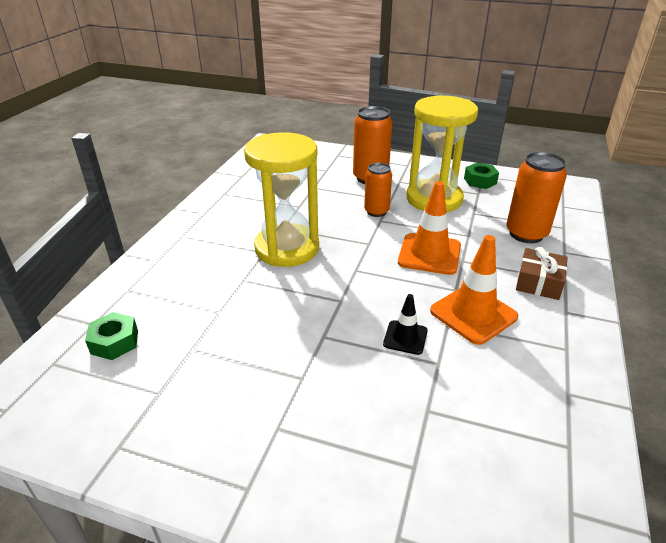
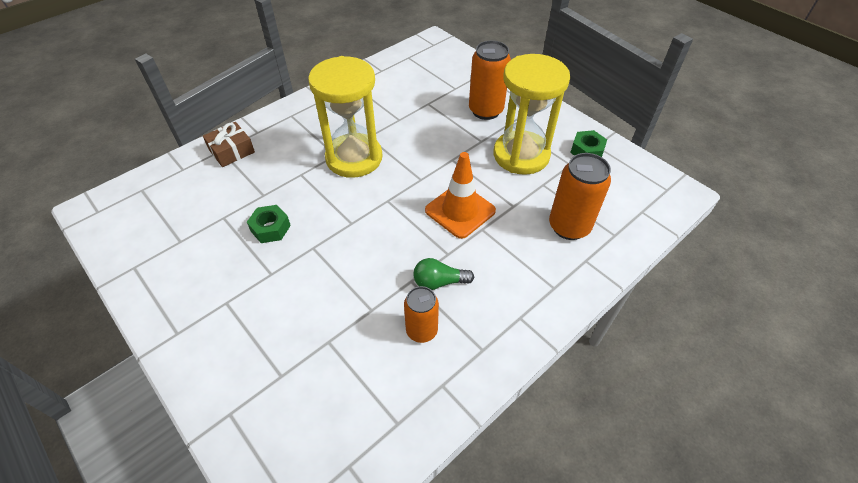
camera: 30 degrees right, 15 degrees up
(114, 342) = (184, 190): green nut -> green nut (270, 228)
(376, 211) = (457, 149): orange can -> orange can (421, 330)
(405, 337) = (368, 277): black traffic cone -> none
(473, 314) = (439, 282): orange traffic cone -> green light bulb
(539, 282) = (526, 279): brown gift -> brown gift (231, 151)

